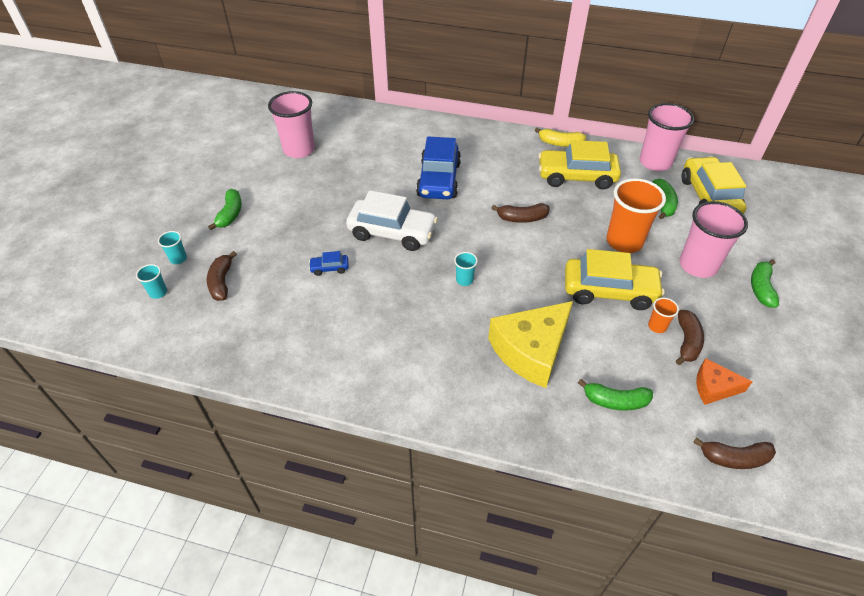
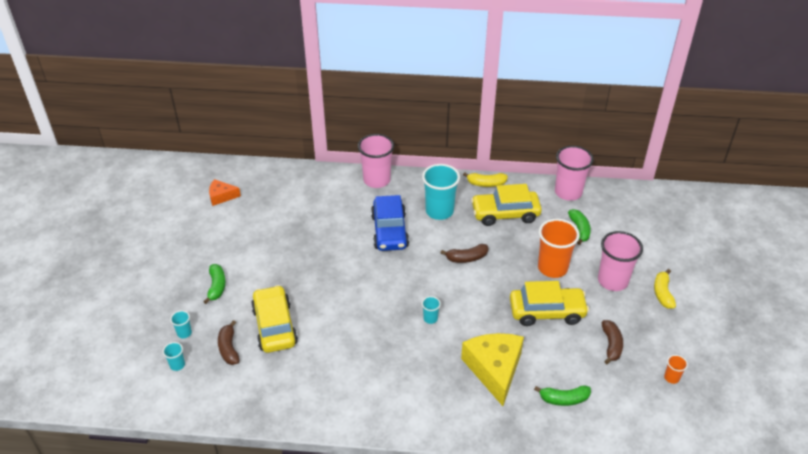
camera: 10 degrees left, 5 degrees down
(299, 150) = (259, 217): pink cup -> pink cup (377, 180)
(329, 268) = (317, 323): blue car -> none
(392, 232) = (361, 285): white car -> none
(500, 165) = (439, 211): none -> turquoise cup
(531, 350) = (494, 369): yellow cheese -> yellow cheese turned 135 degrees clockwise
(657, 326) = (587, 336): orange cup -> orange cup (671, 378)
(708, 197) = (615, 219): yellow car -> yellow car (274, 326)
(714, 387) = (635, 378): orange cheese -> orange cheese (221, 196)
(734, 458) = (654, 428): brown banana -> none
(761, 288) = (662, 293): green banana -> yellow banana

